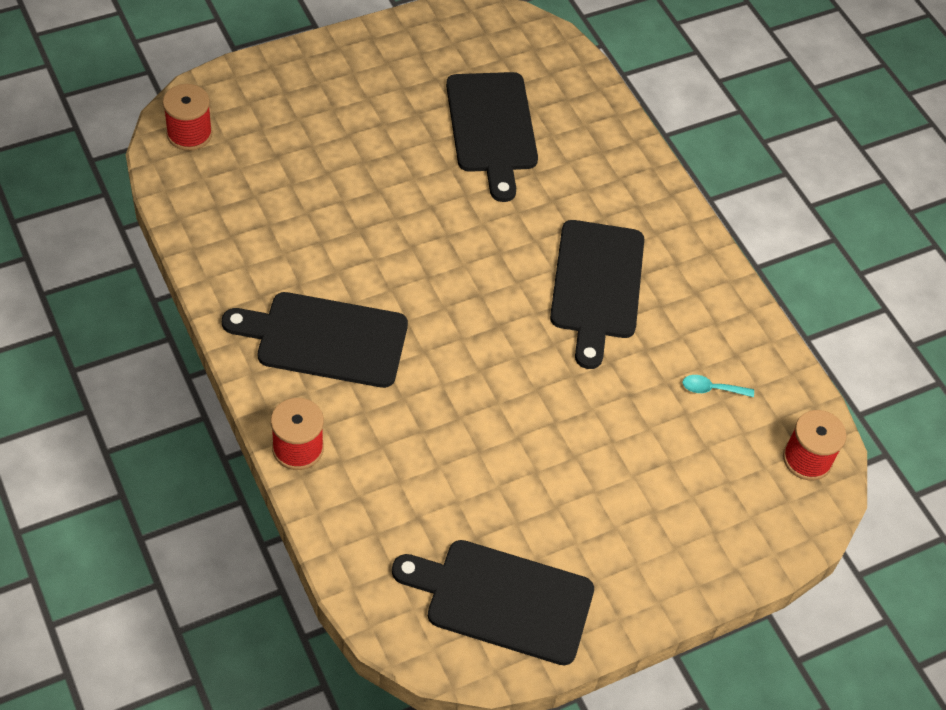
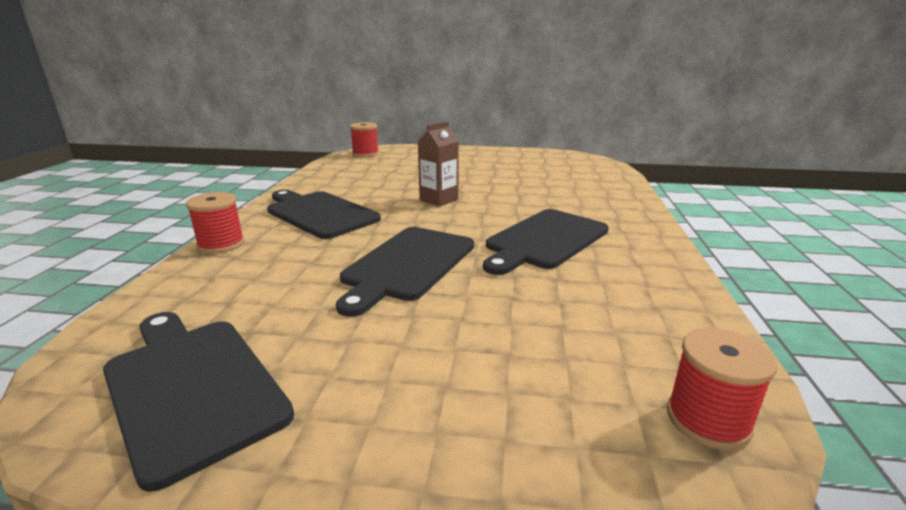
camera: 40 degrees right, 30 degrees down
(425, 242) = (439, 200): none -> brown carton
(492, 128) = (536, 179): black cutting board -> black cutting board (407, 265)
(711, 389) = (607, 320): turquoise spoon -> none

